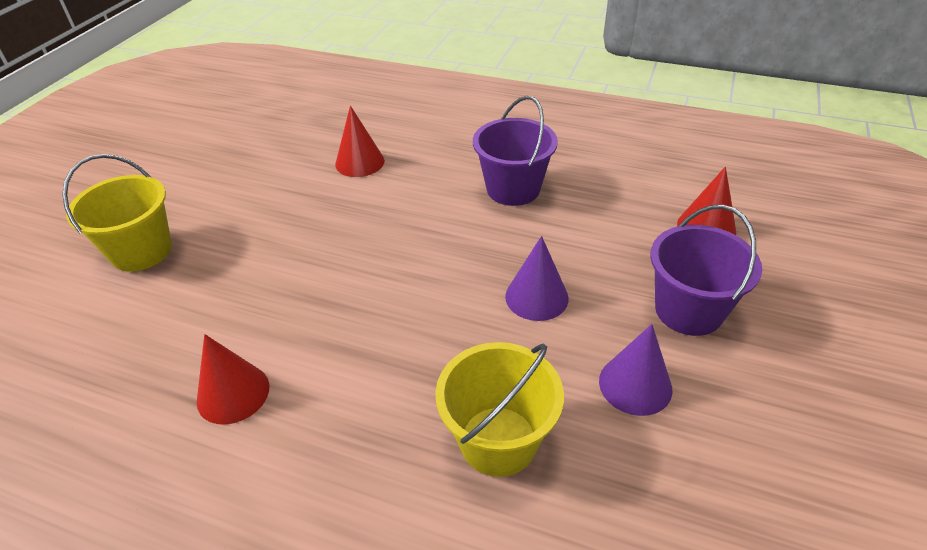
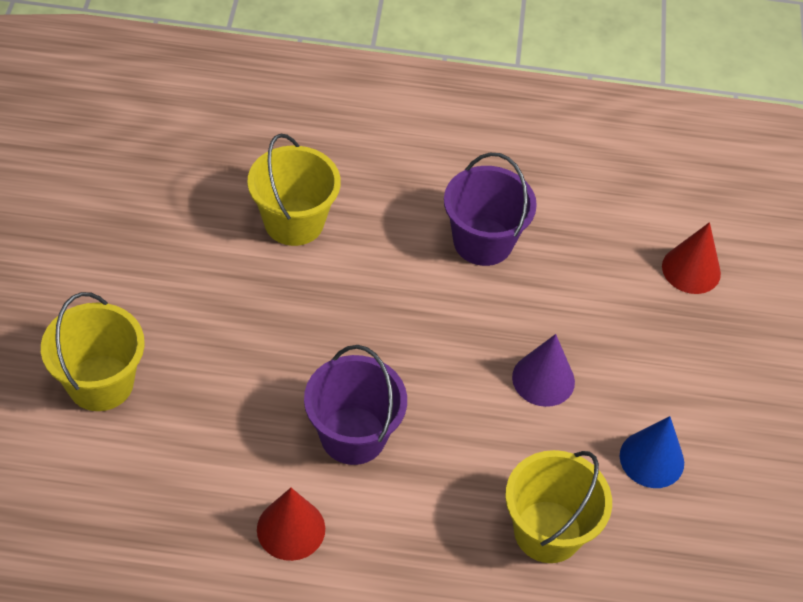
camera: 20 degrees left, 10 degrees up
(360, 162) = (294, 222): red cone -> yellow bucket
(635, 385) = (651, 459): purple cone -> blue cone
(688, 310) = (687, 373): purple bucket -> purple bucket (353, 435)

